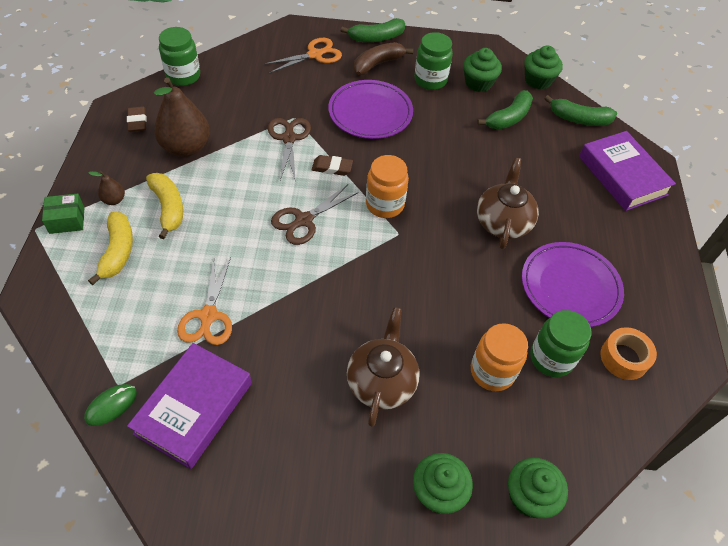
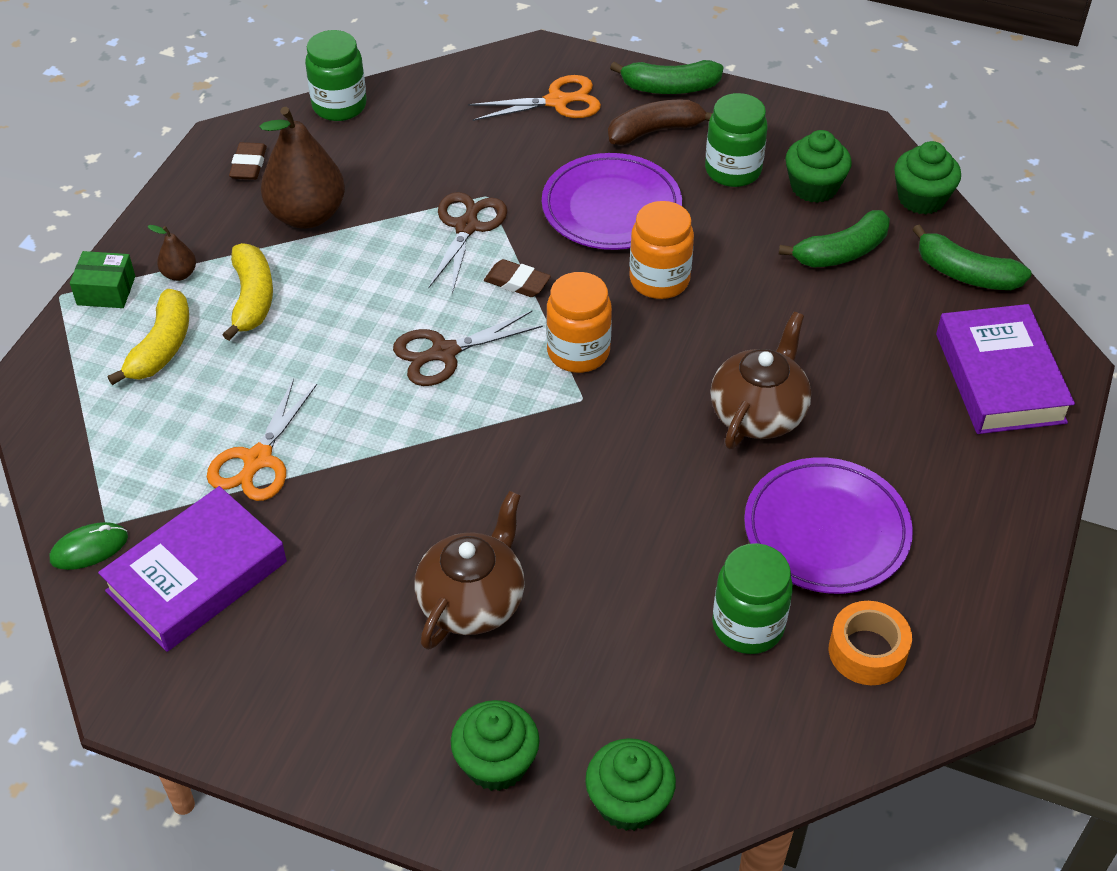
camera: 20 degrees right, 5 degrees down
(492, 371) = (646, 624): orange jar -> orange jar (659, 280)

